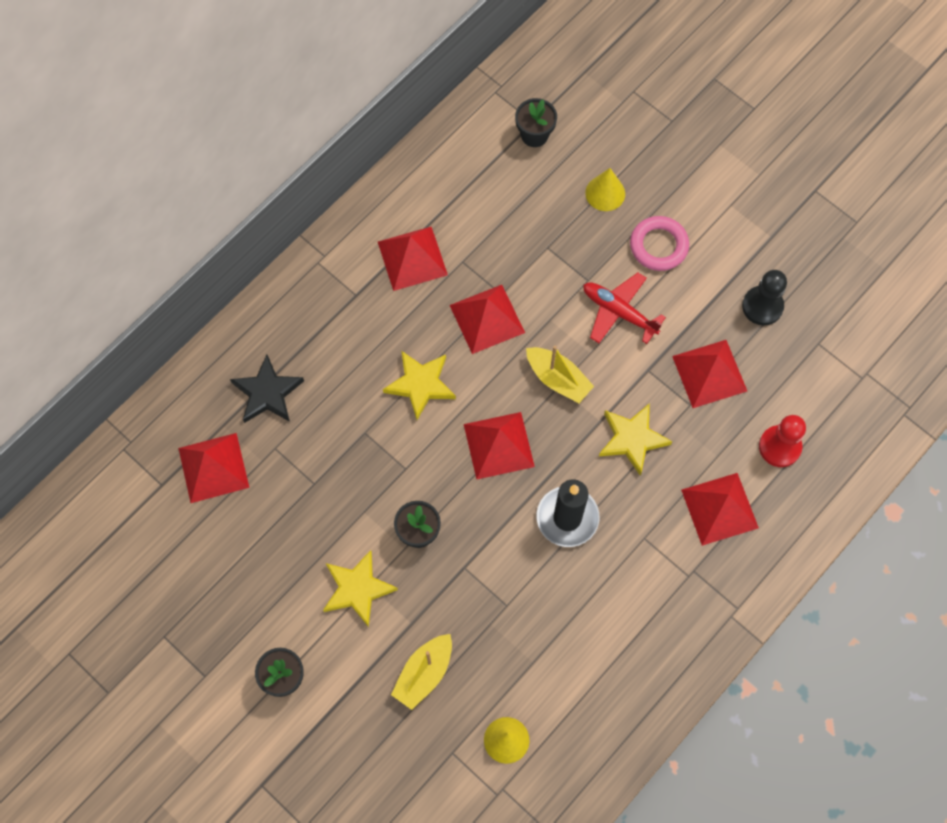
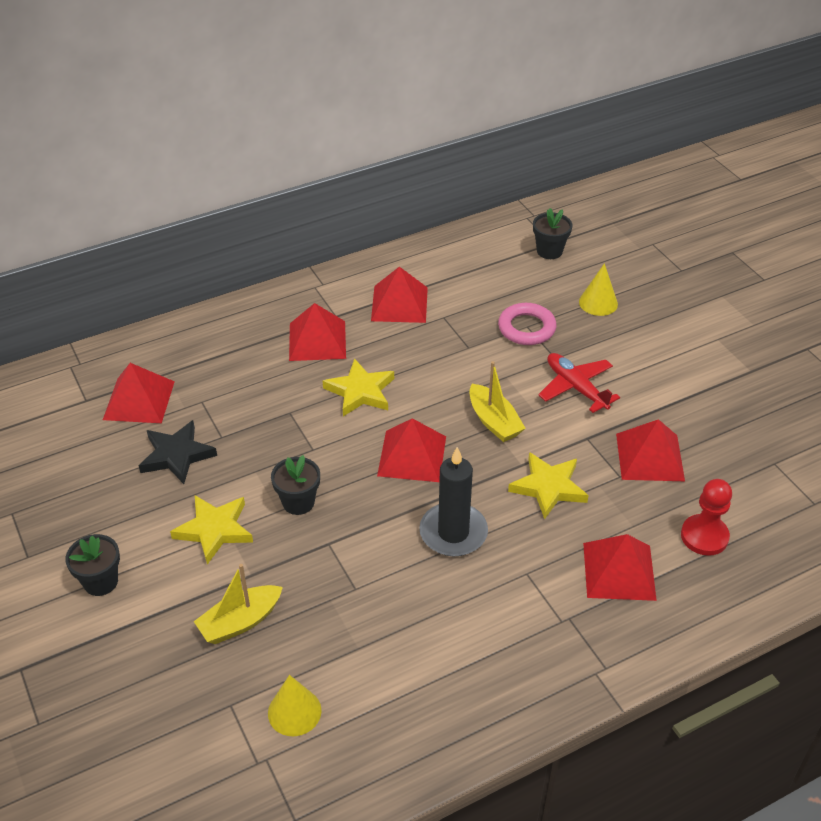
camera: 20 degrees right, 25 degrees down
(267, 393) = (219, 361): black star -> black star (176, 455)
(487, 319) = (447, 361): red pyramid -> red pyramid (317, 340)
(658, 246) = (635, 350): pink ring -> pink ring (526, 328)
(762, 306) = (724, 419): black pawn -> none

